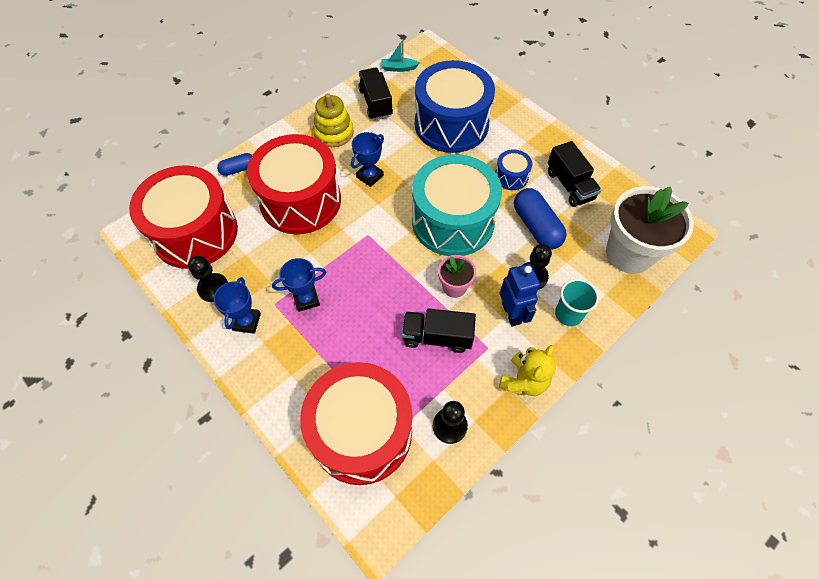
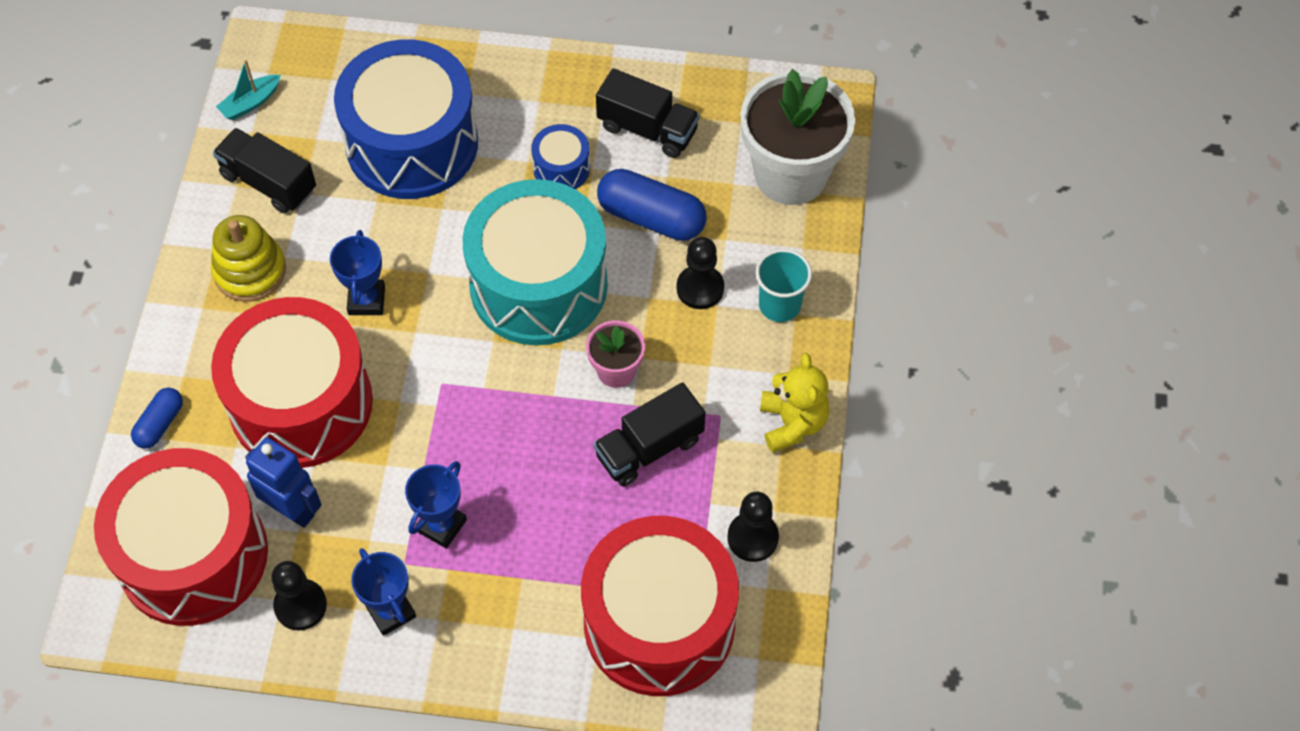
camera: 40 degrees left, 0 degrees up
(511, 313) = (713, 353): blue robot -> blue robot (292, 510)

